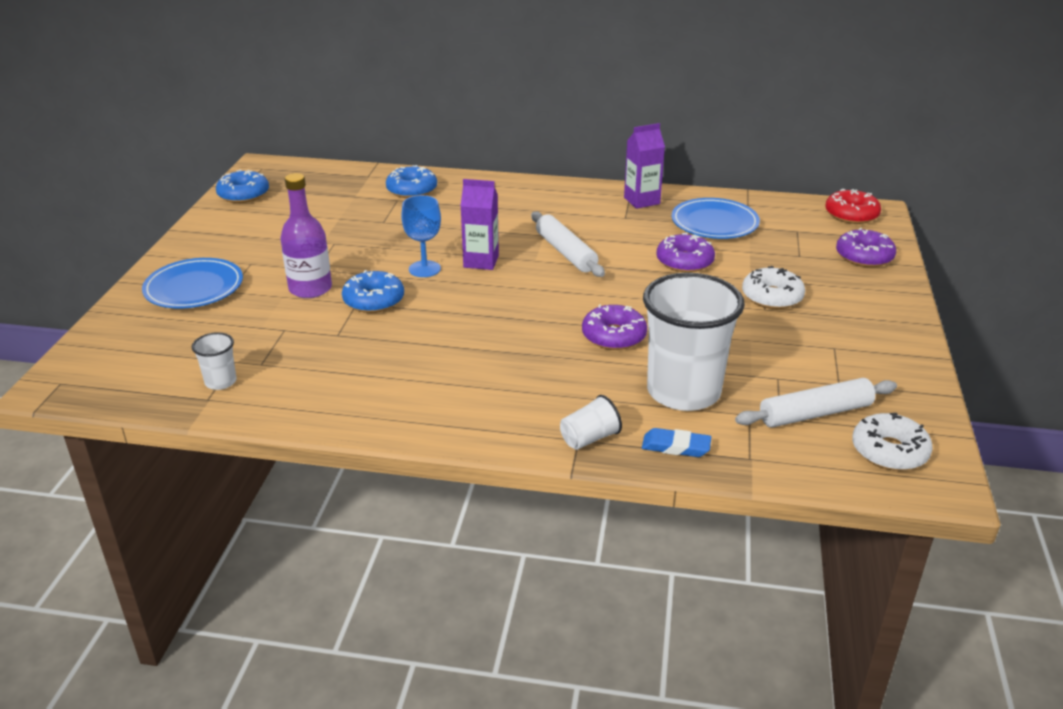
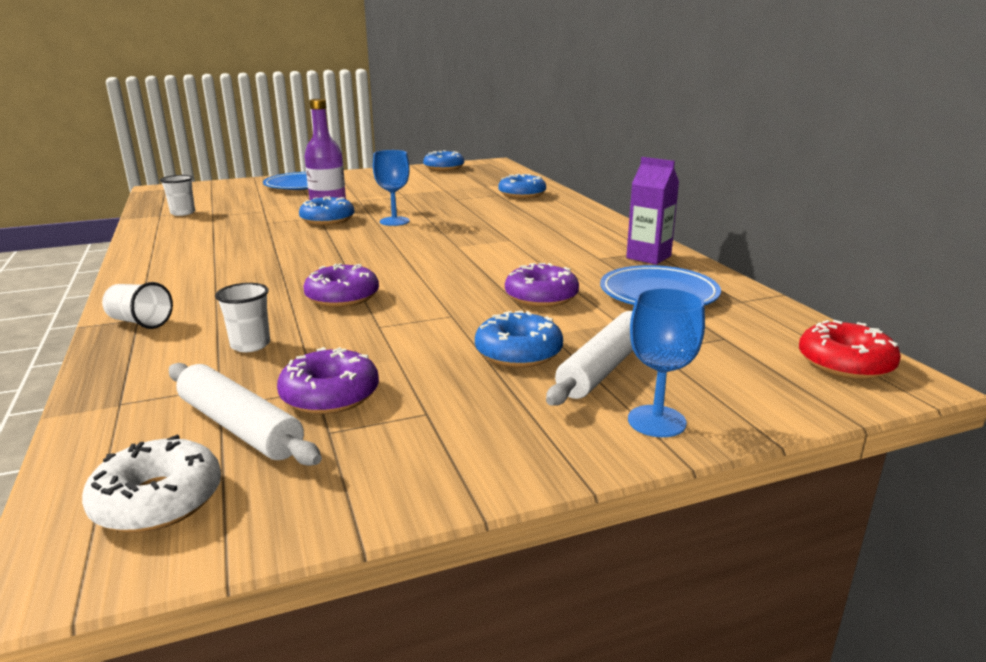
camera: 60 degrees right, 10 degrees down
(481, 261) = (430, 232): purple carton -> none
(566, 252) = (487, 252): white rolling pin -> white rolling pin (604, 368)
(676, 447) = (134, 361): blue eraser -> none
(683, 392) = (250, 345): white cup -> white cup, size x0.43
(772, 297) = (518, 352): white donut -> blue donut
(864, 256) = (728, 393): purple donut -> purple donut (330, 395)
(883, 286) = (656, 421): none -> blue goblet

